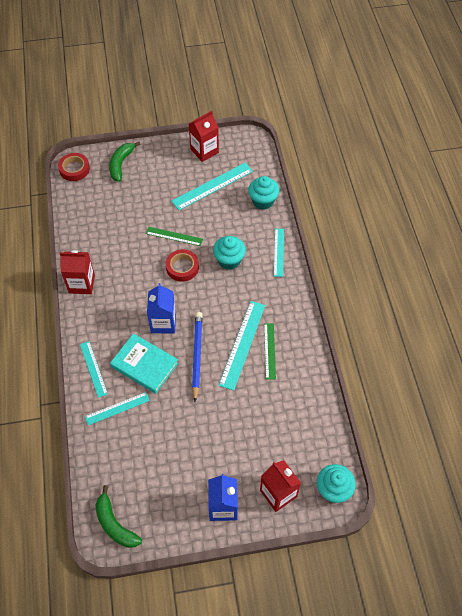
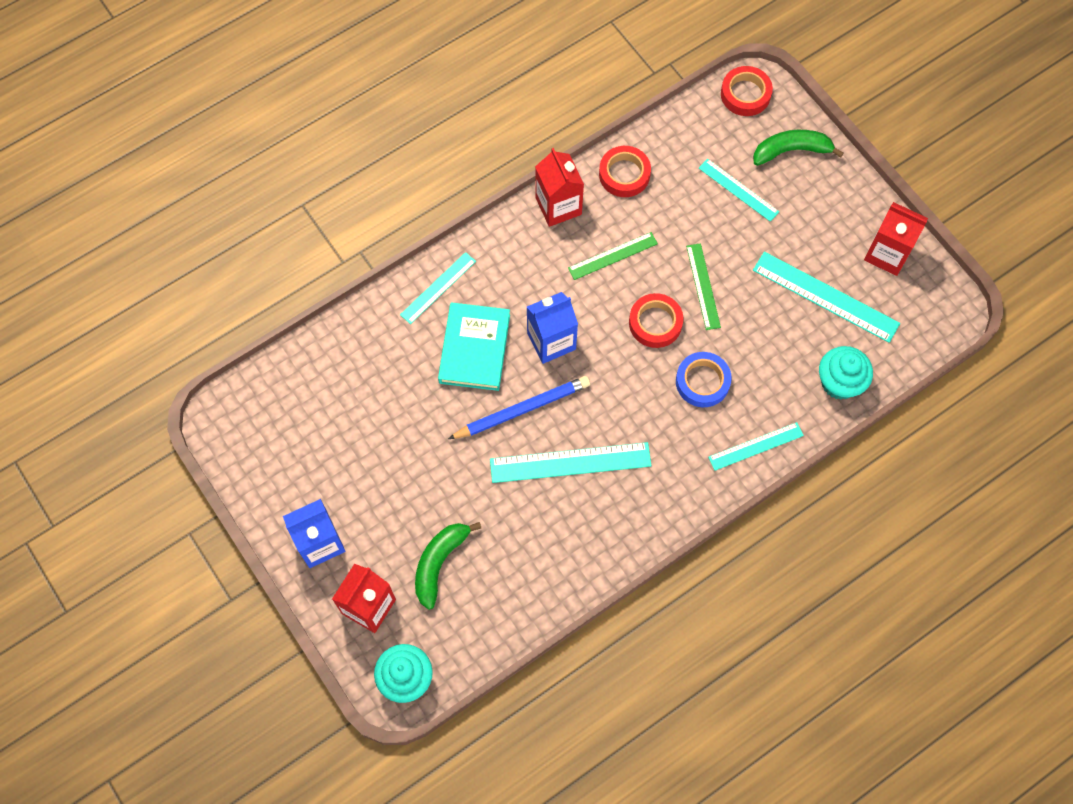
camera: 65 degrees right, 10 degrees up
(84, 244) = (624, 174): none -> red tape
(115, 524) = (242, 421): green banana -> green banana (439, 563)
(117, 408) = (395, 346): turquoise ruler -> turquoise ruler (738, 190)
(229, 260) = (702, 382): turquoise cupcake -> blue tape
(269, 351) = (578, 505): green ruler -> green ruler (613, 256)

